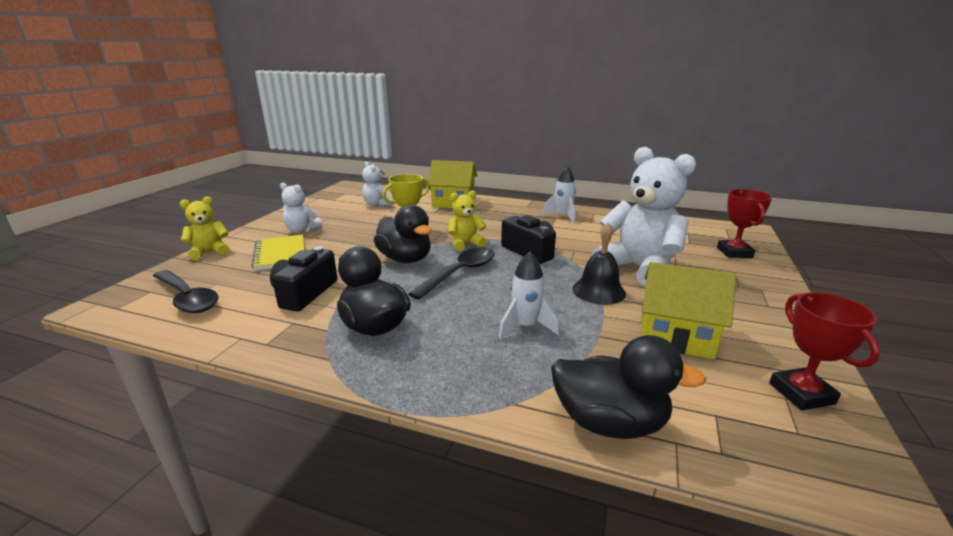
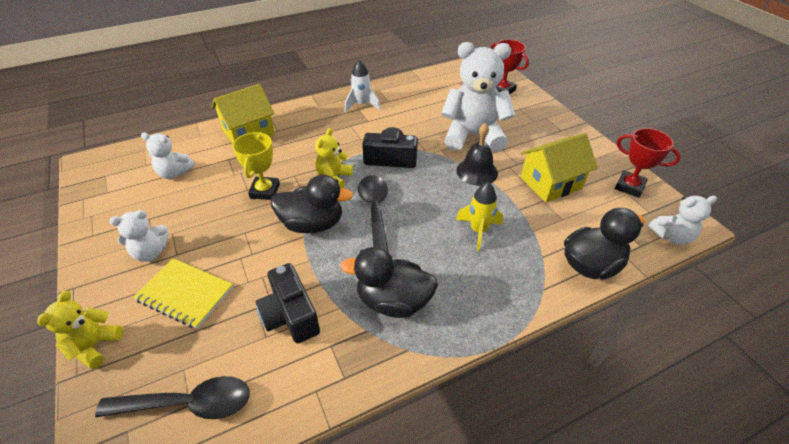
camera: 45 degrees left, 20 degrees up
(525, 327) = (478, 231): white rocket -> yellow rocket
(800, 477) = (672, 236): none -> white teddy bear

